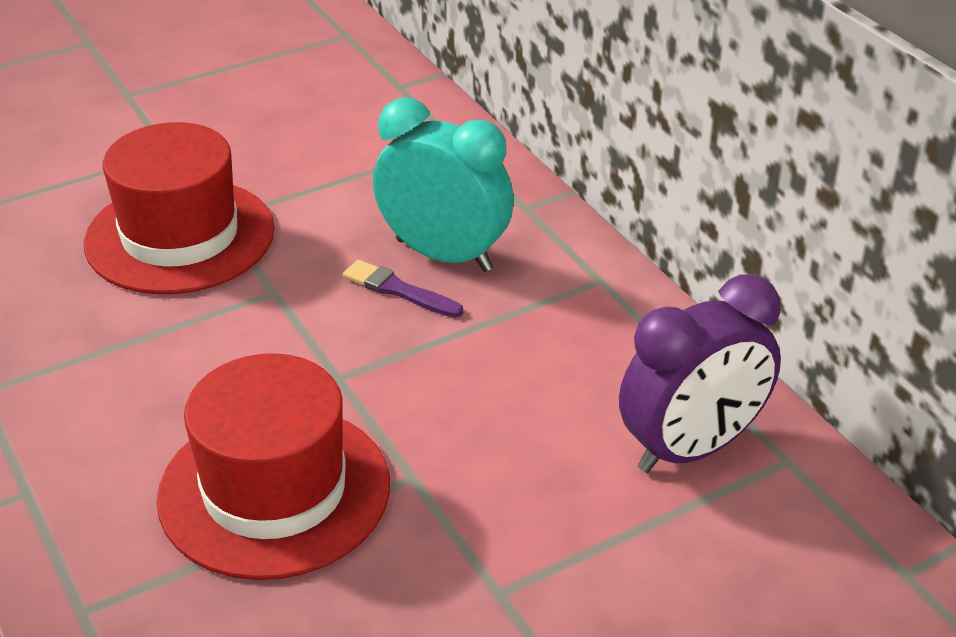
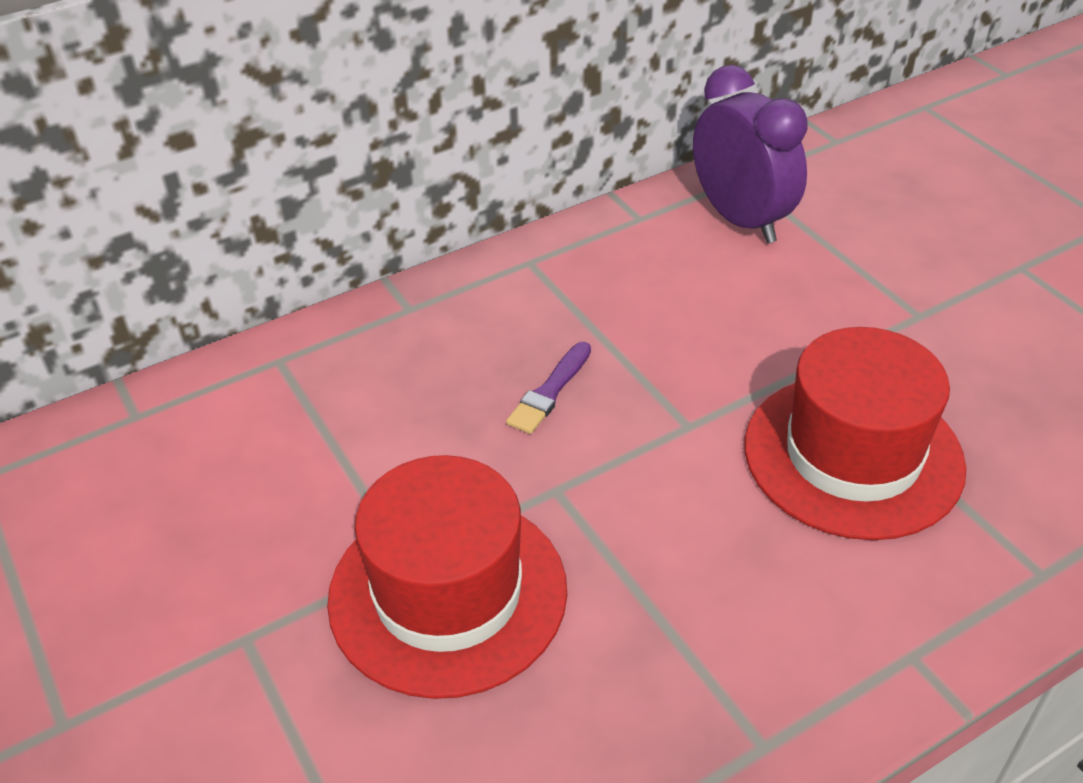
camera: 90 degrees left, 5 degrees up
(444, 255) = (490, 362): turquoise clock -> none

